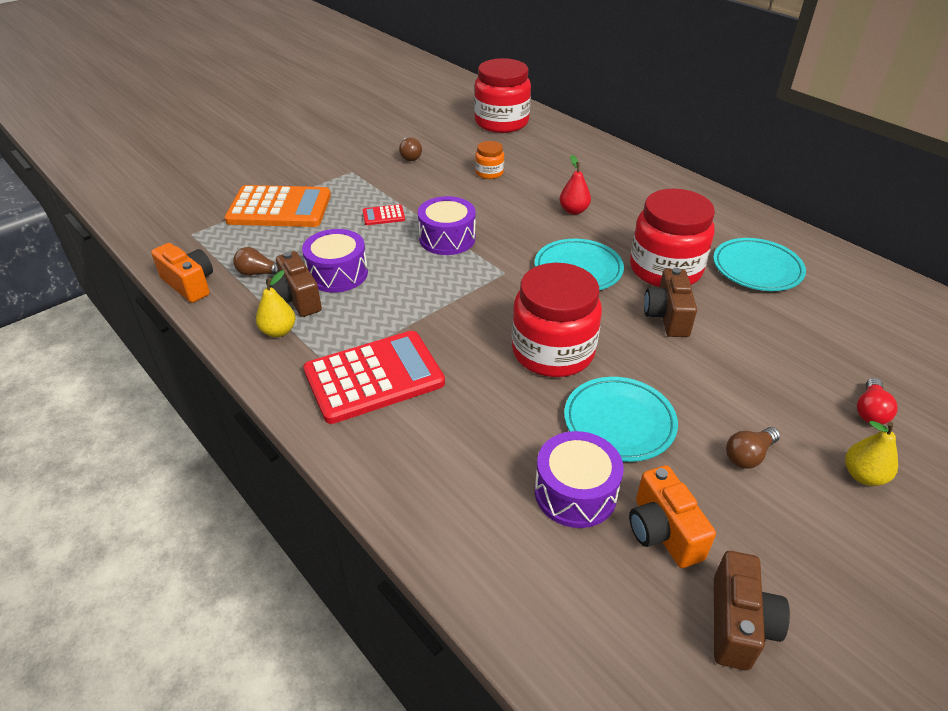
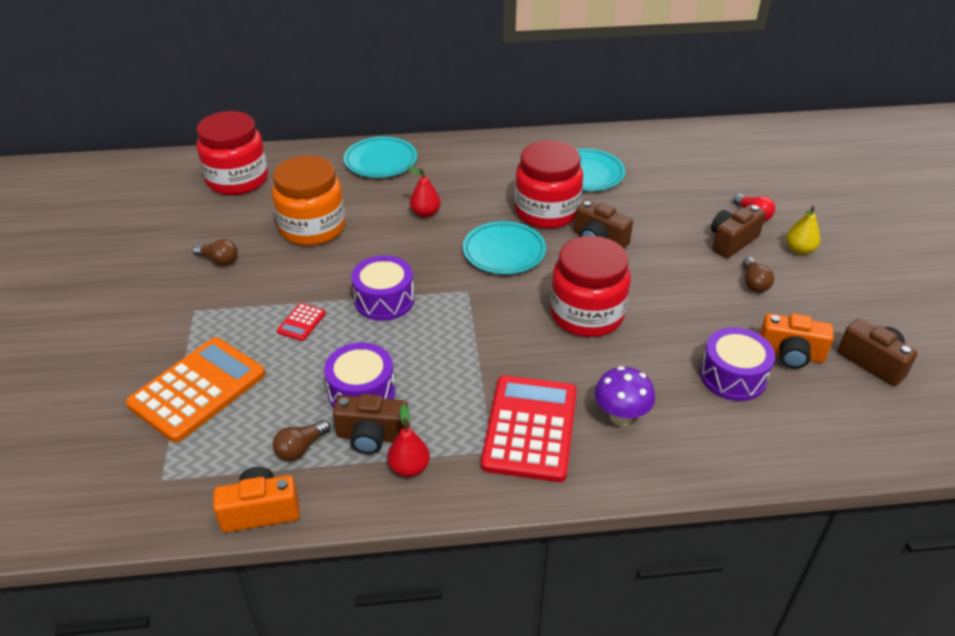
camera: 55 degrees left, 0 degrees up
(278, 331) = (409, 468): yellow pear -> red pear
(438, 429) = (621, 417): none -> purple mushroom
(489, 173) = (312, 228): orange jar -> orange jar, size x2.14
(619, 422) = (684, 321): turquoise plate -> turquoise plate (381, 161)
(796, 411) = (732, 241): none -> brown camera

